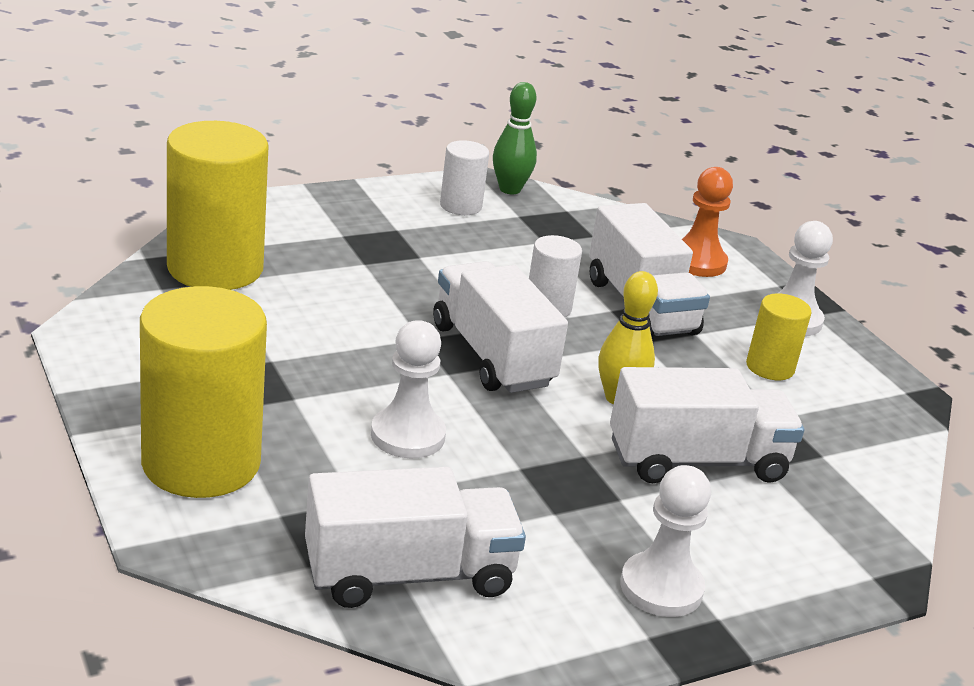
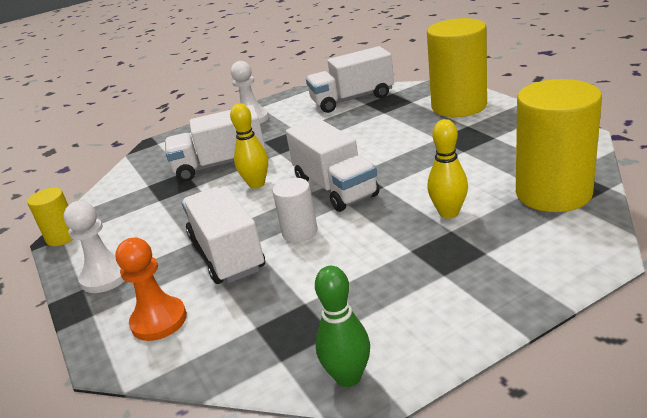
camera: 175 degrees left, 0 degrees up
(354, 280) = (448, 213): none -> yellow bowling pin
(407, 435) = (370, 138): white pawn -> none
(460, 206) = (396, 327): white cylinder -> none
(770, 367) = (148, 230): yellow cylinder -> yellow cylinder (63, 237)

